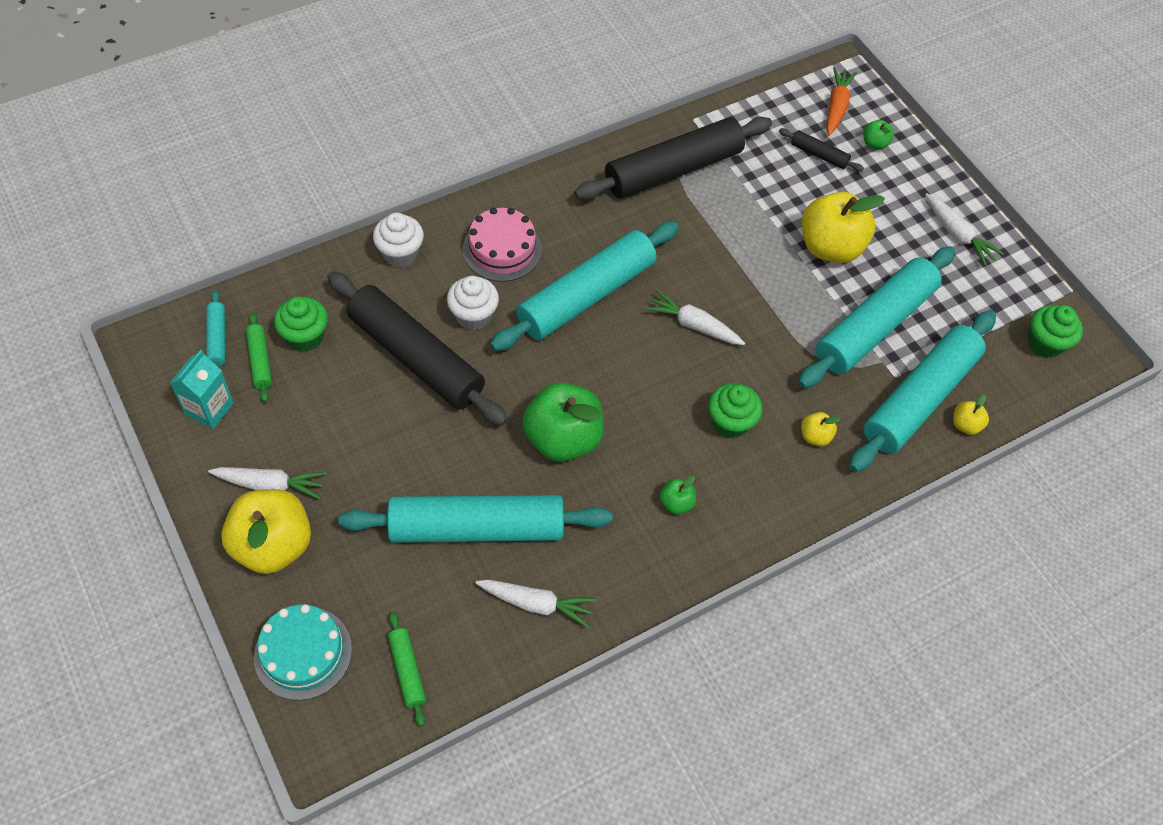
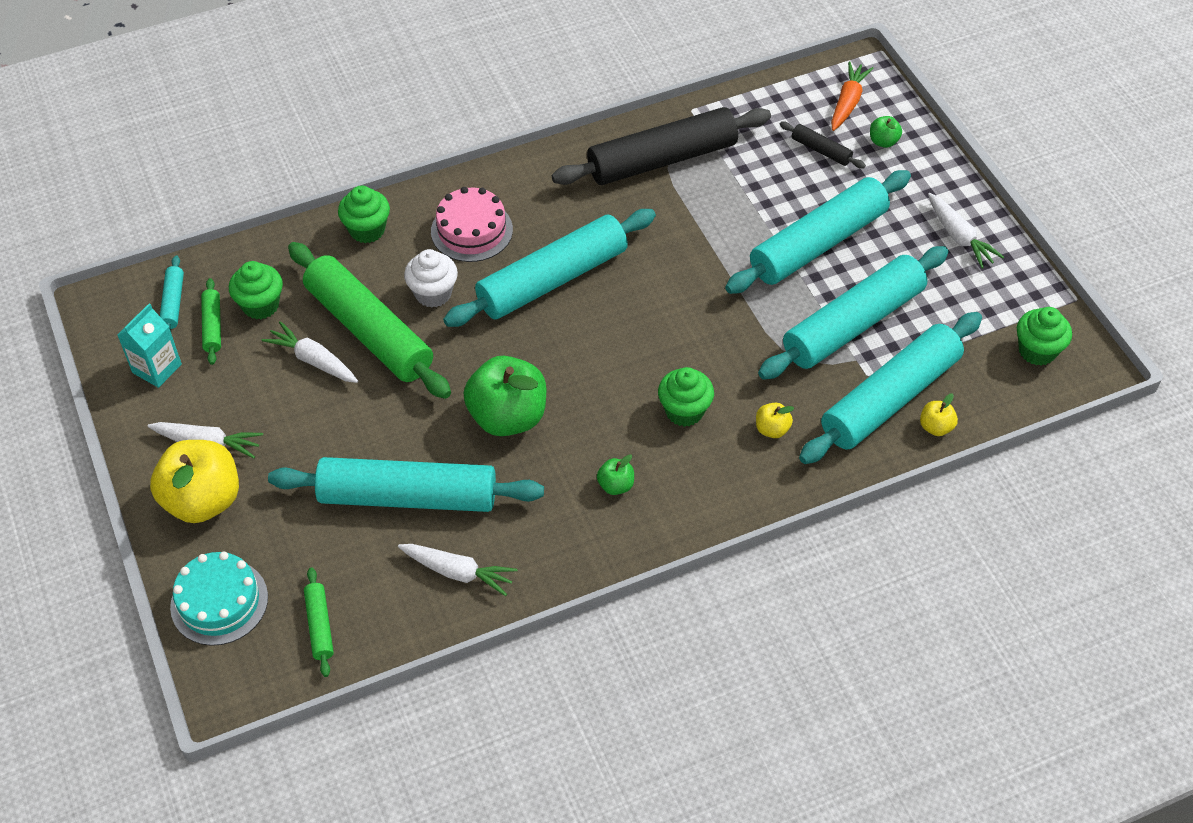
camera: 10 degrees right, 5 degrees down
(400, 253) = (367, 230): white cupcake -> green cupcake
(416, 357) = (369, 330): black rolling pin -> green rolling pin
(693, 325) = (660, 314): white carrot -> white carrot (313, 360)
(830, 247) = (818, 243): yellow apple -> turquoise rolling pin

